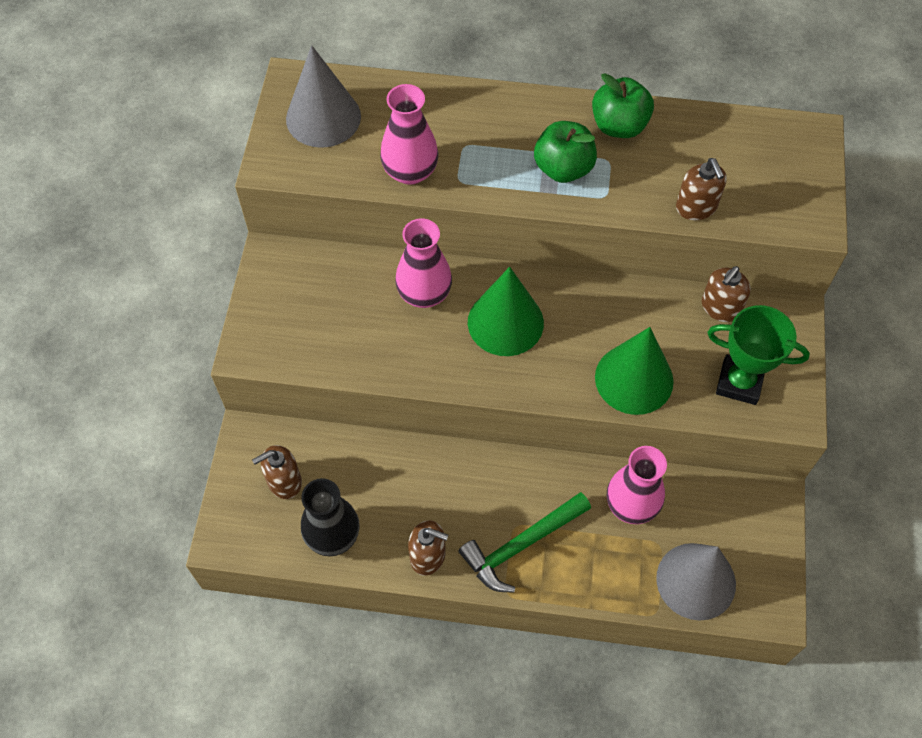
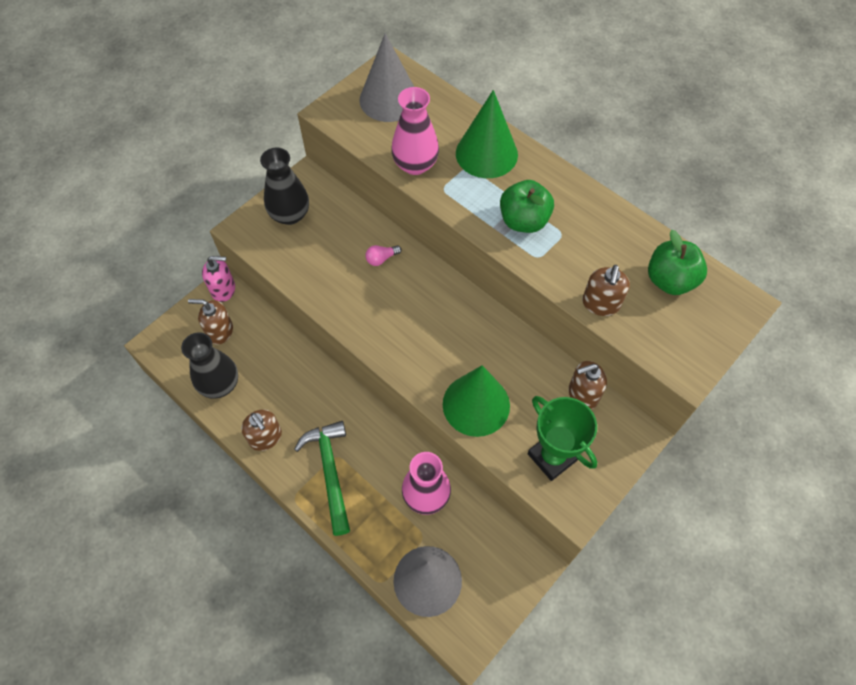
camera: 35 degrees right, 0 degrees up
(249, 435) = (223, 289): none -> pink soap dispenser
(287, 305) = (290, 215): none -> black vase
(424, 293) = (381, 259): pink vase -> pink light bulb
(505, 322) = (419, 310): green cone -> green cone (486, 153)
(521, 545) = (330, 472): green hammer -> green hammer turned 75 degrees clockwise
(619, 126) = (590, 213): green apple -> green apple (670, 280)

